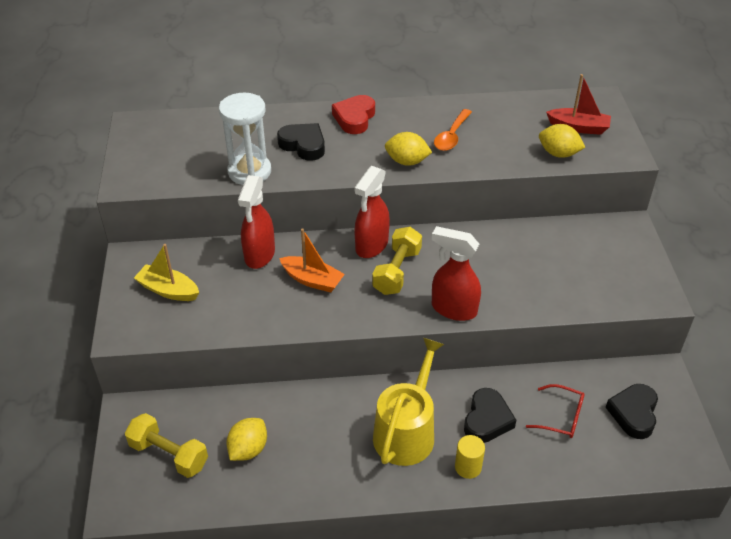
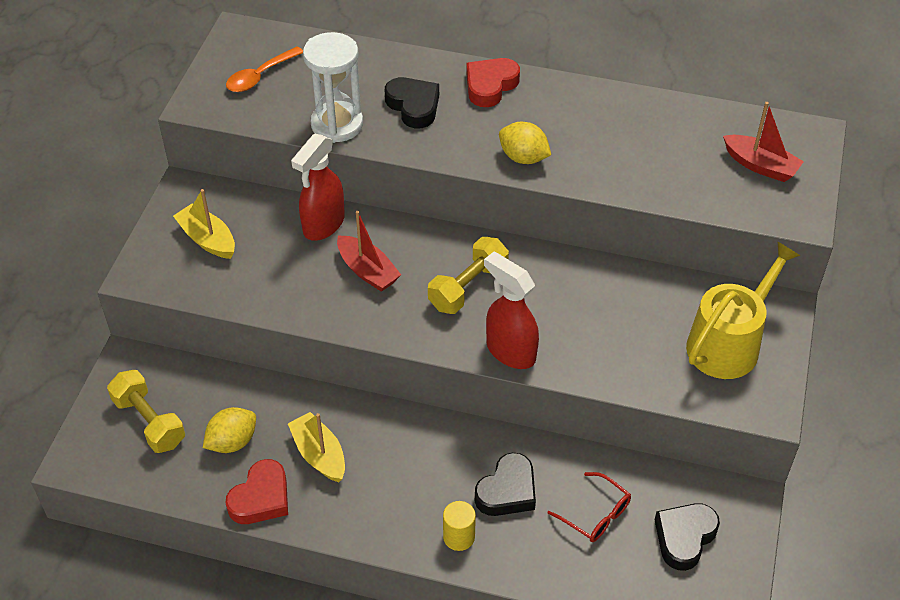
camera: 20 degrees right, 5 degrees up
(293, 487) = (261, 498): none -> red heart
(312, 280) = (367, 271): orange boat -> red boat
(325, 437) = (319, 454): none -> yellow boat
(371, 246) = (454, 248): red spray bottle -> none
(406, 431) = (410, 475): yellow watering can -> yellow watering can (728, 343)
(451, 136) = (594, 138): orange spoon -> orange spoon (260, 76)
(558, 153) = (714, 194): yellow lemon -> none

